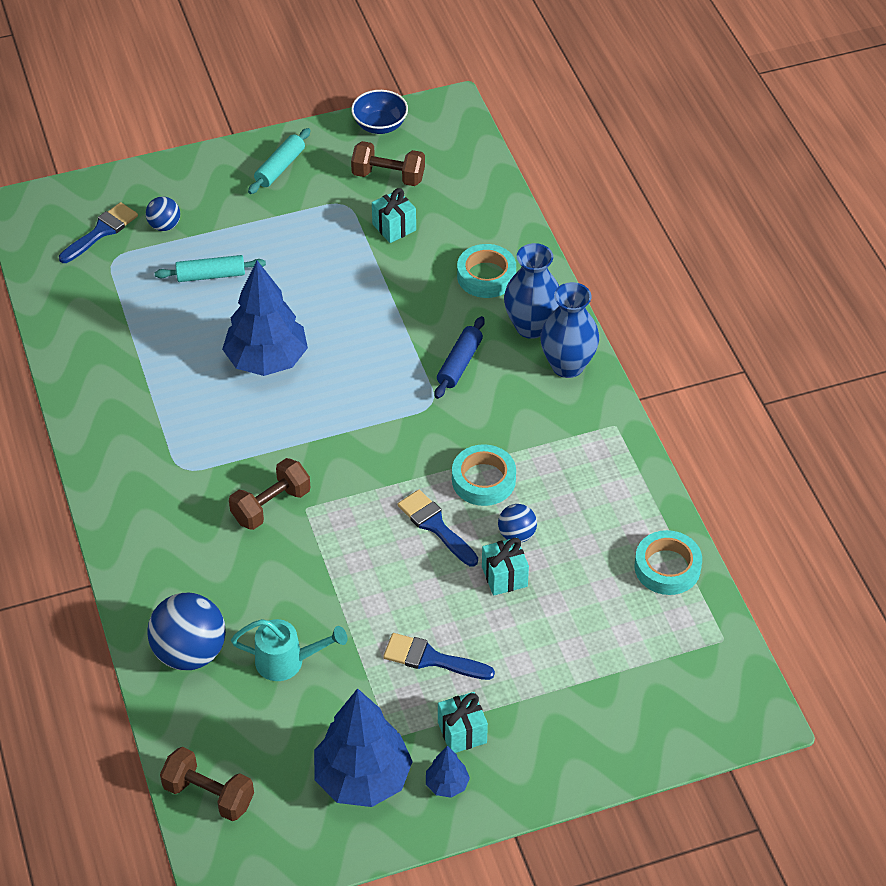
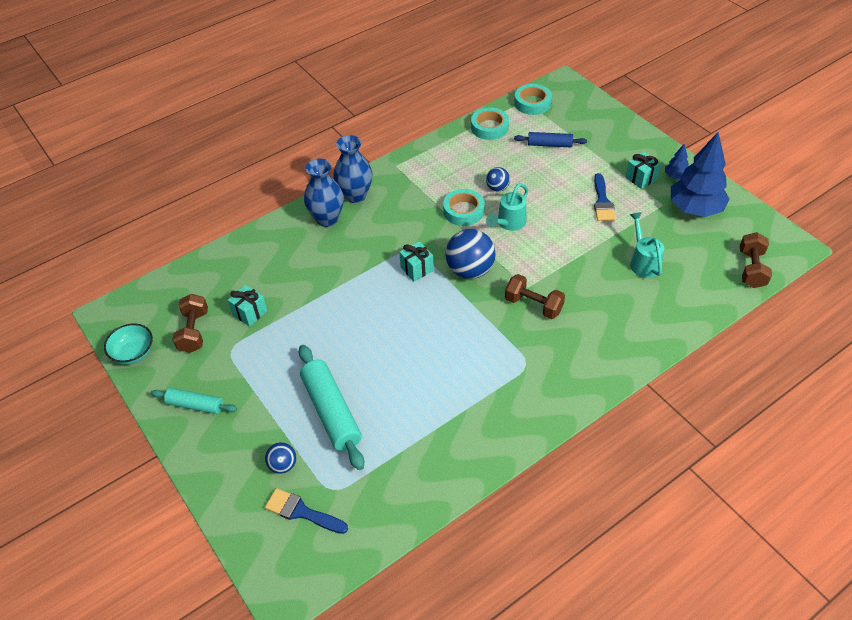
camera: 105 degrees left, 0 degrees up
(190, 652) = (666, 309): blue ball -> blue ball (470, 270)
(211, 275) = (331, 411): turquoise rolling pin -> turquoise rolling pin, size x1.71
(267, 360) = (407, 347): blue tree -> none
(380, 125) = (134, 353): blue bowl -> turquoise bowl
(435, 526) = (509, 223): blue brush -> turquoise watering can
(460, 363) = (372, 245): blue rolling pin -> blue rolling pin (549, 144)
(486, 276) = (287, 251): turquoise tape -> turquoise tape (532, 103)
(504, 577) = (530, 186): turquoise gift -> turquoise gift (417, 269)

